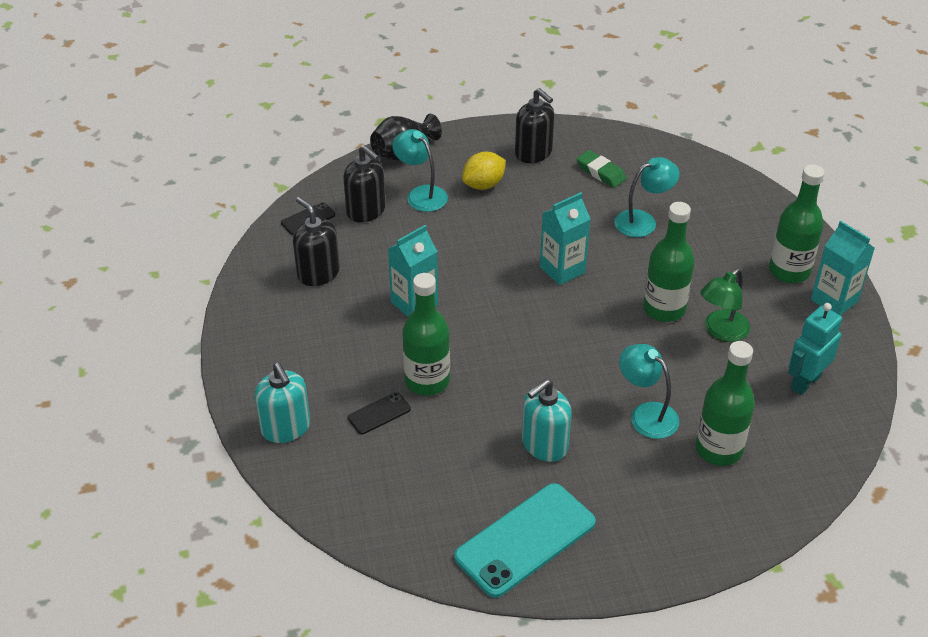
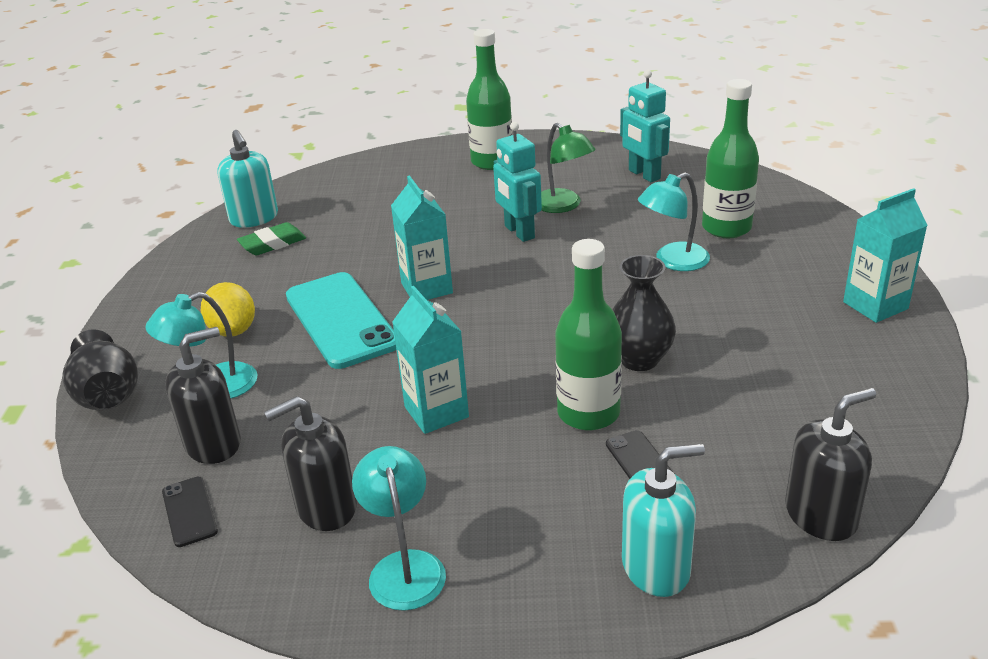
camera: 75 degrees left, 10 degrees down
(497, 403) = (639, 359): none -> black vase
(525, 540) = (858, 360): turquoise phone -> turquoise phone (341, 320)
(533, 153) = (201, 286): black soap dispenser -> black soap dispenser (821, 515)
(544, 445) = (711, 331): turquoise soap dispenser -> turquoise soap dispenser (254, 218)
(643, 221) = (373, 227): turquoise lamp -> turquoise lamp (404, 567)
(664, 309) = (519, 232): green bottle -> turquoise robot
(834, 300) = (541, 147): turquoise carton -> turquoise carton (875, 305)

